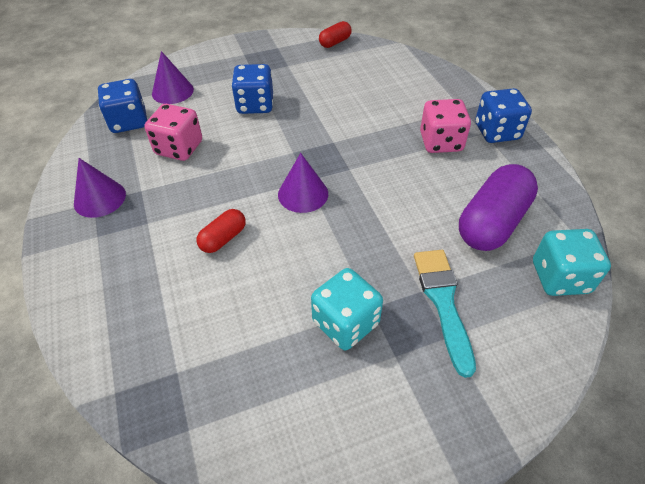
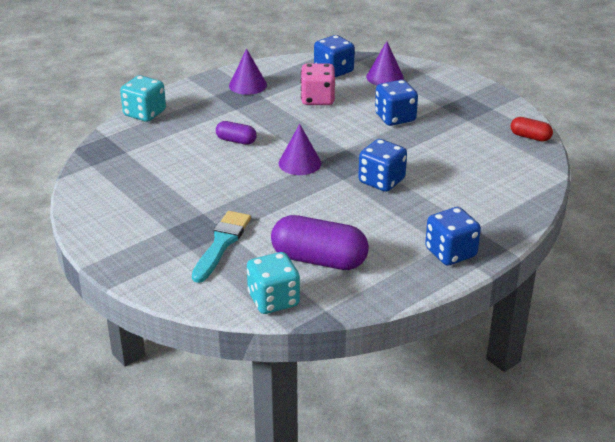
camera: 70 degrees right, 15 degrees down
(223, 238) = (236, 141): red capsule -> purple capsule
(345, 323) = (185, 204): turquoise dice -> turquoise dice (144, 113)
(365, 143) = (381, 181): none -> blue dice
(441, 142) = (411, 221): pink dice -> none
(443, 302) = (221, 243): turquoise brush -> turquoise brush turned 45 degrees counterclockwise

